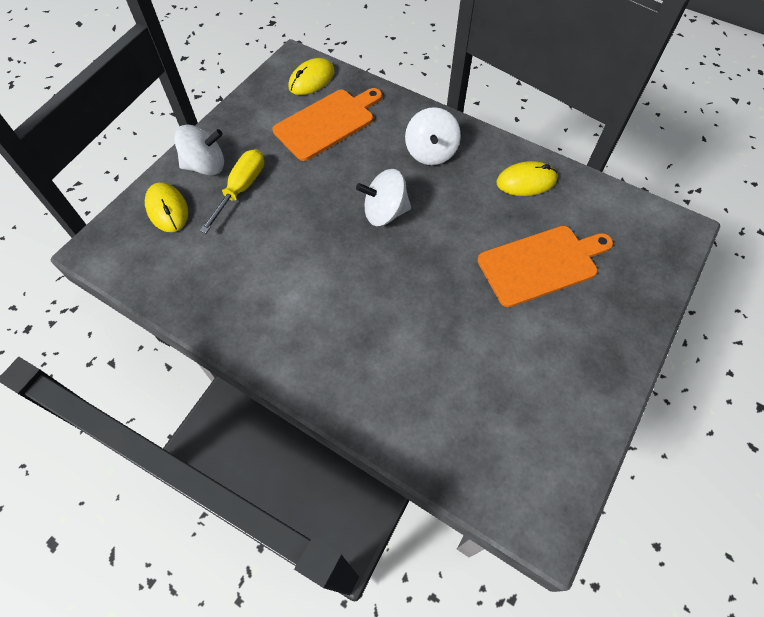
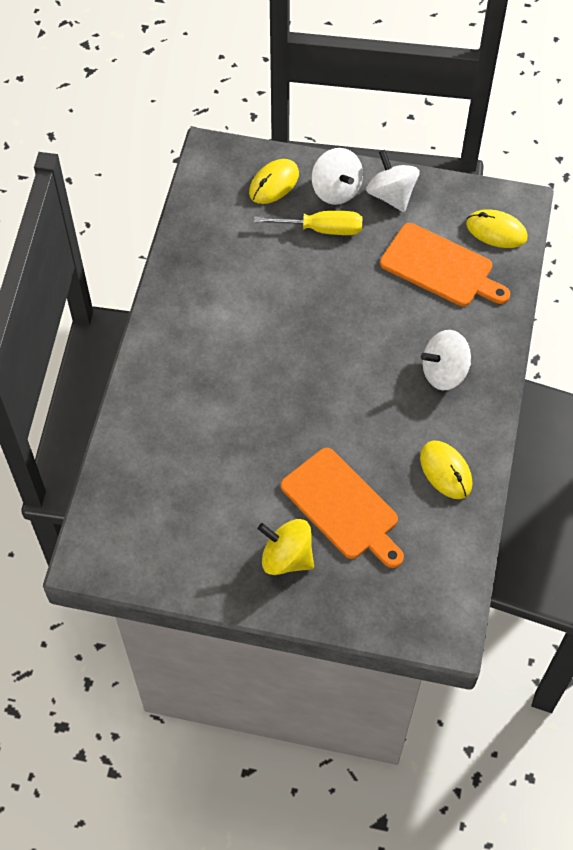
camera: 70 degrees right, 0 degrees up
(385, 212) = (347, 355): white spinning top -> white spinning top (391, 195)
(583, 325) = (286, 557): none -> yellow spinning top

